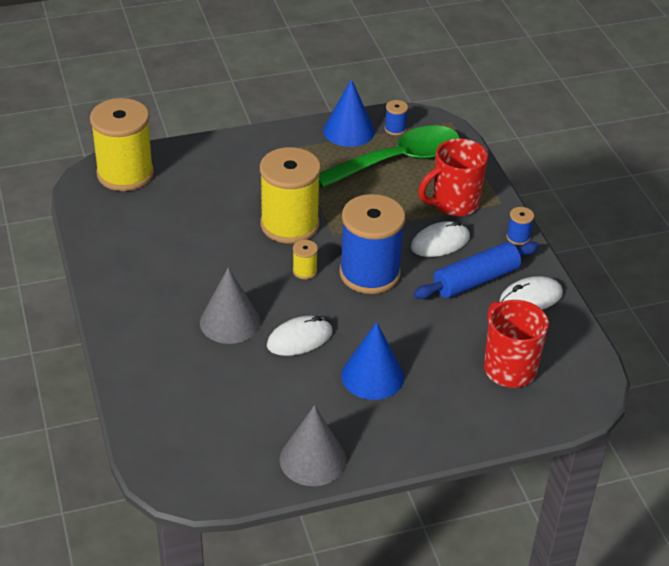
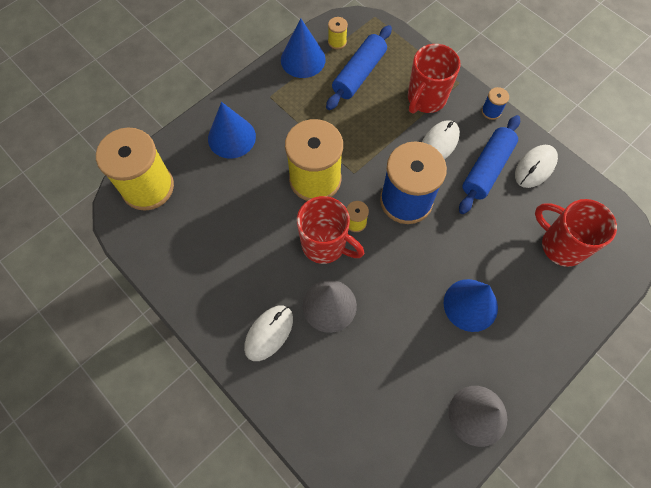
camera: 25 degrees left, 25 degrees up
(232, 165) = (231, 137): none -> blue cone
(261, 276) = (325, 245): none -> red mug
(299, 339) = (394, 295): white mouse -> white mouse (269, 333)
(395, 129) = (337, 42): blue spool -> yellow spool
(398, 161) = (359, 74): green spoon -> blue rolling pin

